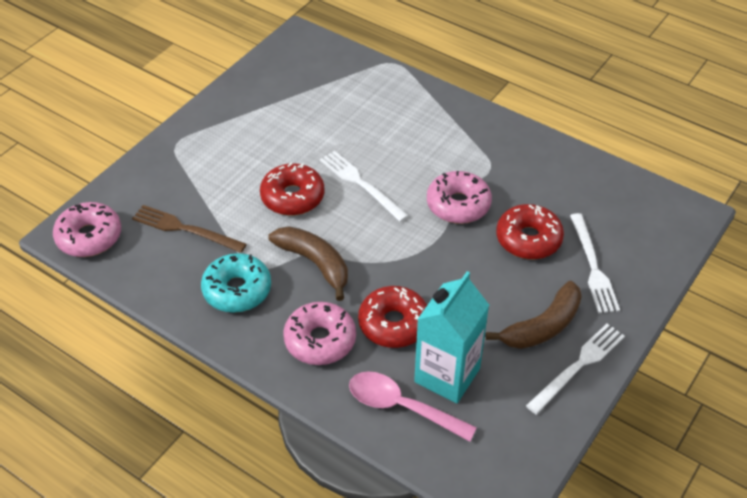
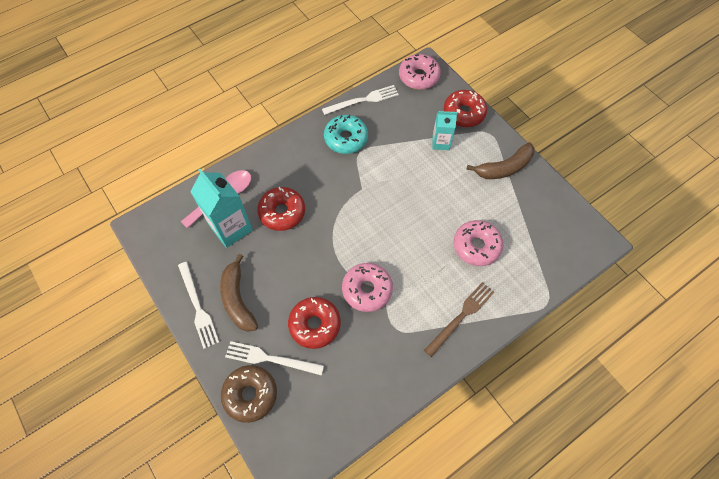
camera: 110 degrees right, 15 degrees up
(185, 229) = (407, 123): brown fork -> brown fork (461, 316)
(208, 187) = (441, 142): none -> turquoise carton
(292, 197) = (414, 187): red donut -> red donut (464, 113)
(315, 263) = (349, 184): brown banana -> brown banana (504, 168)
(320, 340) = (289, 170): pink donut -> pink donut (476, 246)
(361, 184) = (411, 232): white fork -> white fork (363, 100)
(643, 270) = (250, 395): none -> brown donut

